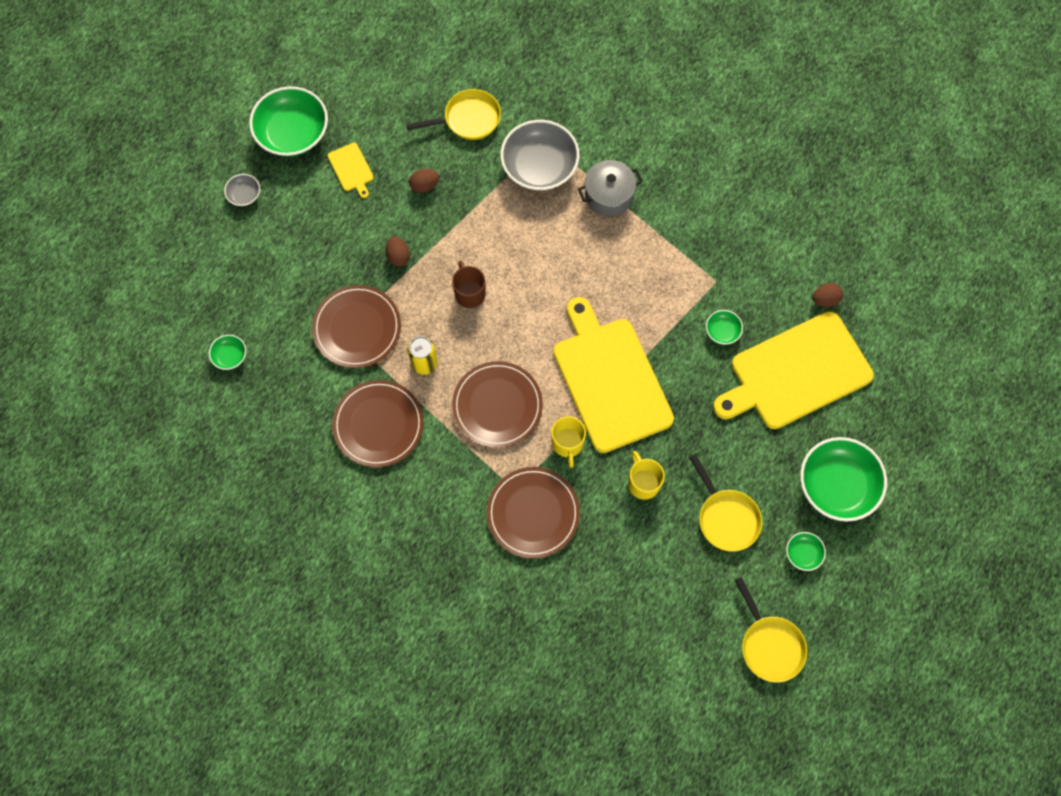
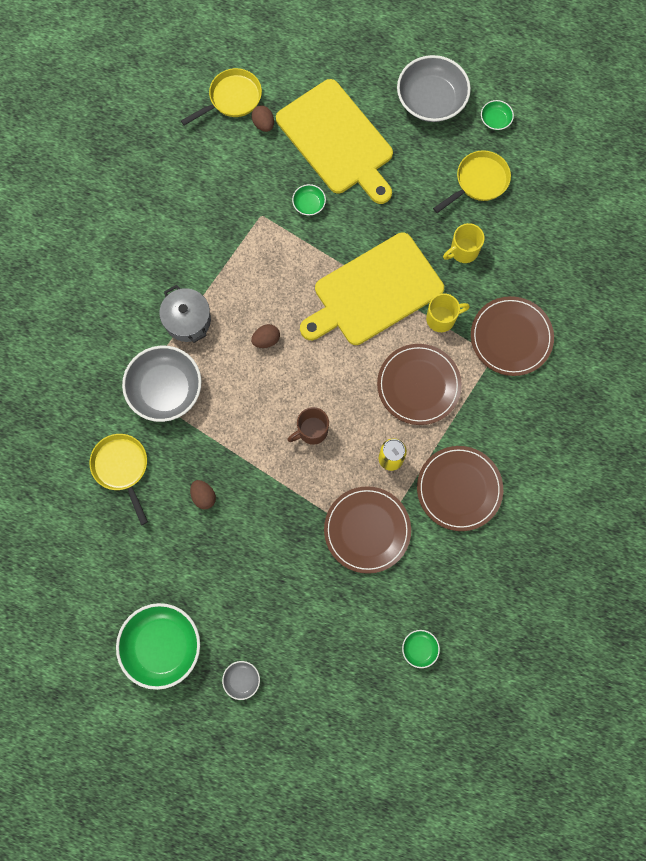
camera: 100 degrees left, 5 degrees up
(351, 169) = (195, 574): yellow cutting board -> none
(398, 256) = (285, 506): brown egg -> brown egg (266, 340)
(770, 645) = (576, 137): yellow pan -> yellow pan (232, 99)
(837, 485) = (431, 100): green bowl -> grey bowl

